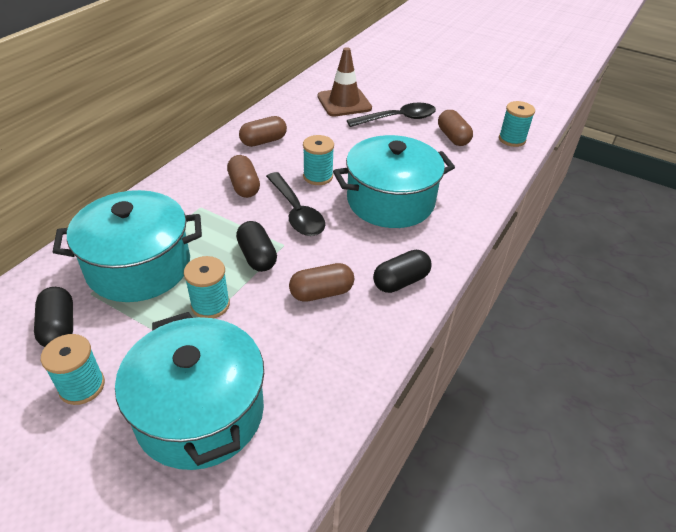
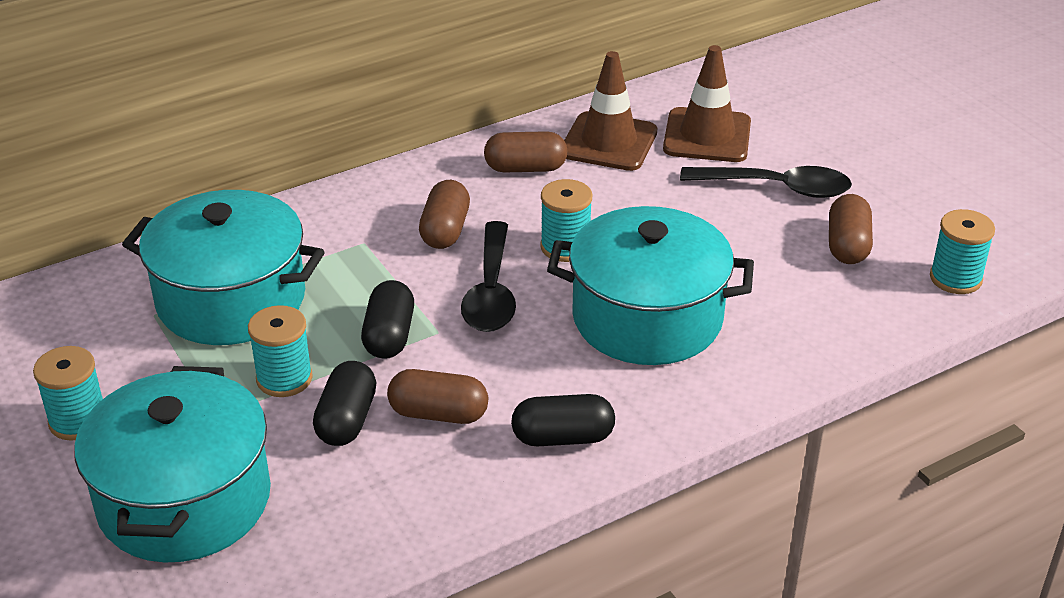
camera: 30 degrees right, 5 degrees down
(59, 327) = (95, 344): black capsule -> black capsule (347, 420)
(297, 117) = (609, 142): none -> brown traffic cone

